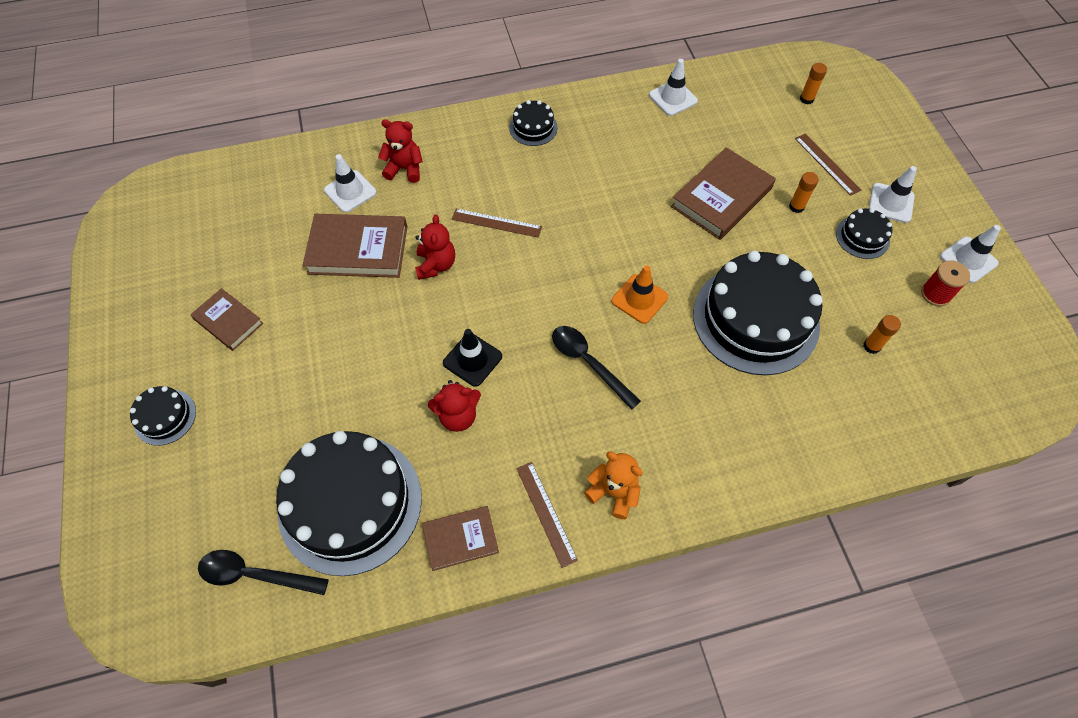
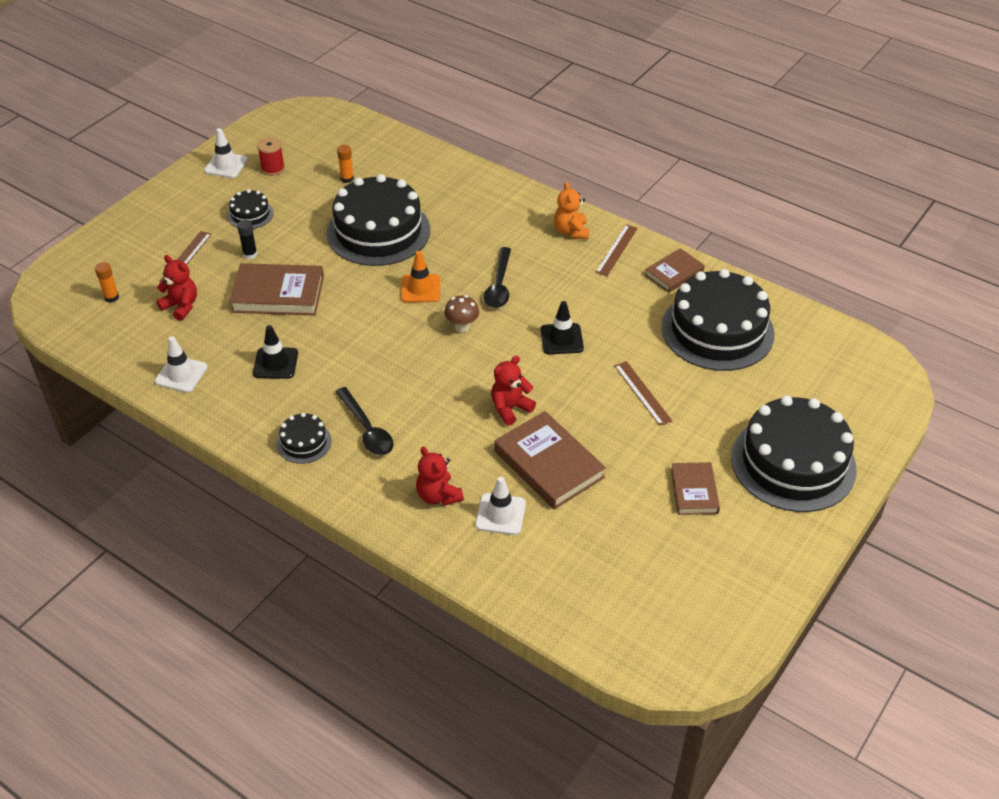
camera: 130 degrees left, 15 degrees down
(165, 417) = (793, 463): black cake -> black cake, size x2.23
(255, 575) = (804, 340): black spoon -> black spoon (367, 429)
(458, 416) = (607, 321): red teddy bear -> red teddy bear (181, 306)
(461, 539) = (674, 273): brown book -> brown book turned 75 degrees counterclockwise
(496, 223) = (433, 400): brown ruler -> brown ruler (642, 393)
(560, 296) = (462, 327): none -> brown mushroom
(634, 154) = (275, 363): none -> black traffic cone
(796, 207) = (250, 254): orange glue stick -> black glue stick
(891, 203) = (201, 213): white traffic cone -> none

